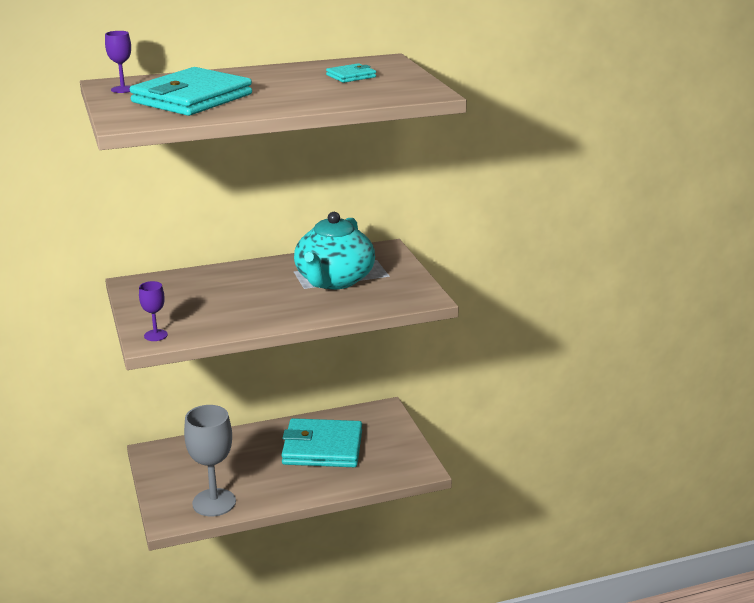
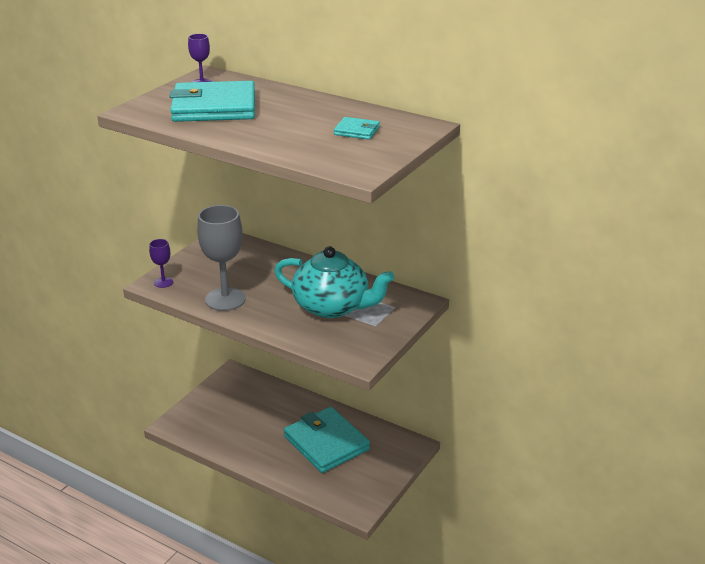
camera: 50 degrees right, 5 degrees up
(214, 502) = (209, 432): grey goblet -> grey goblet (225, 299)
(334, 280) = (332, 307): turquoise teapot -> turquoise teapot turned 135 degrees counterclockwise

